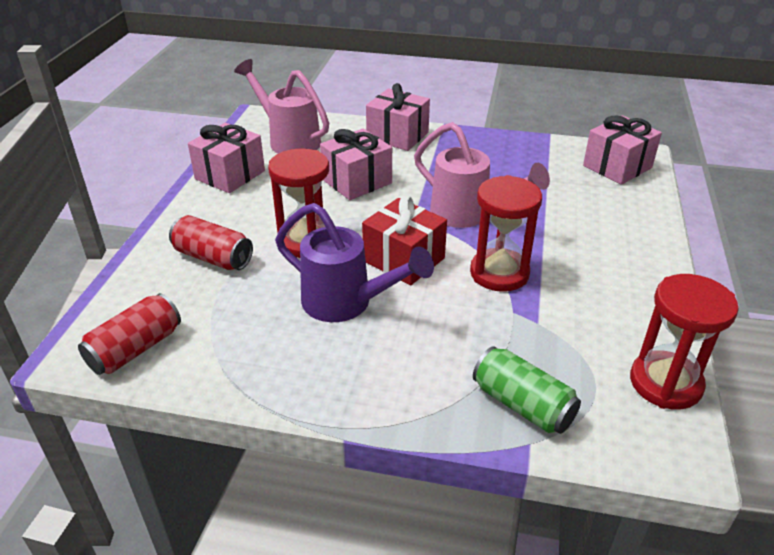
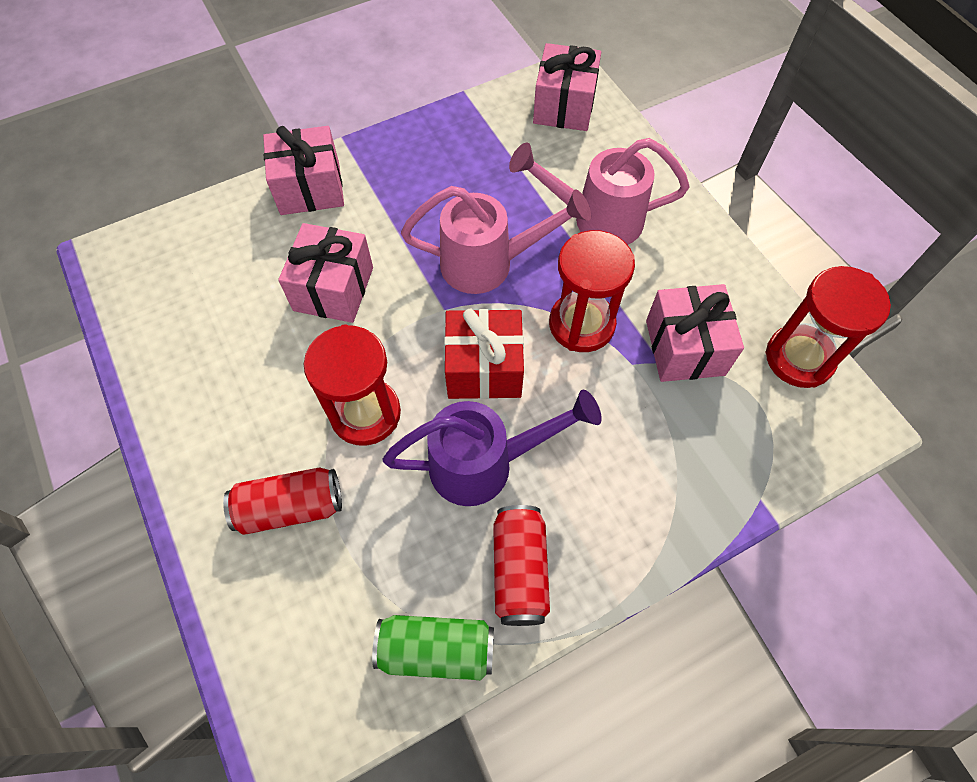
camera: 40 degrees left, 25 degrees up
(135, 349) = (340, 685): red can -> red can (519, 570)
(230, 175) = (176, 374): pink gift -> pink gift (684, 347)
(288, 140) = (188, 272): pink watering can -> pink watering can (595, 219)
(522, 405) = (724, 464): green can -> green can (436, 650)

